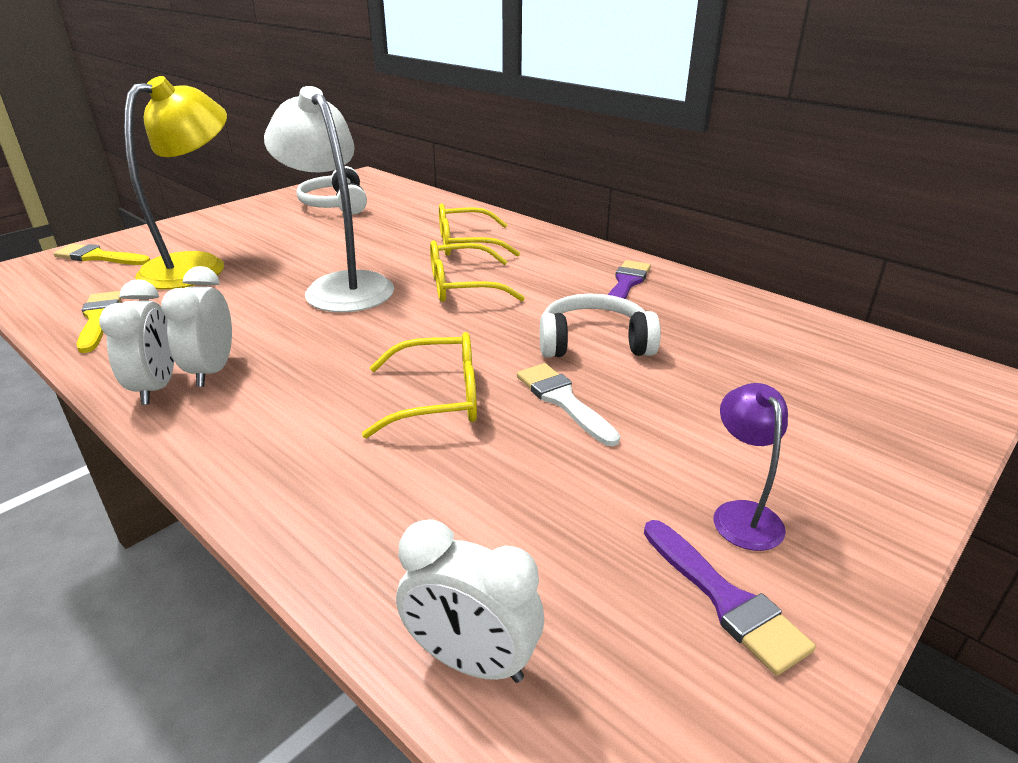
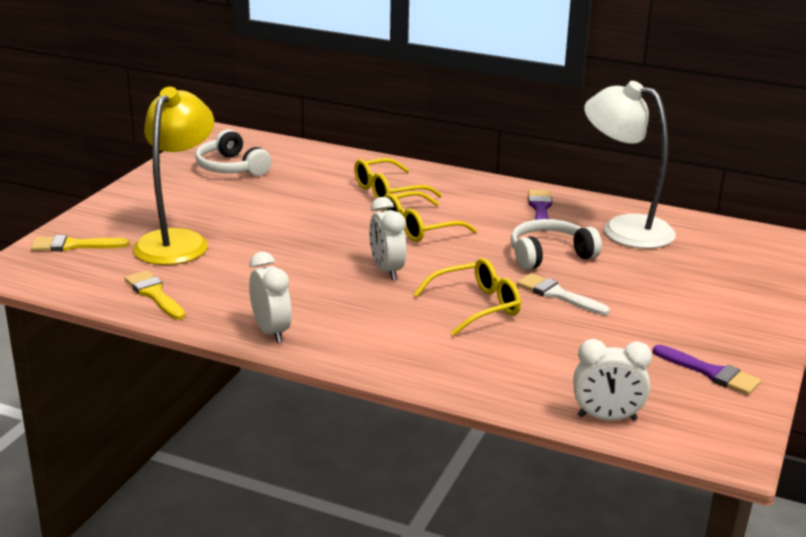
camera: 20 degrees left, 5 degrees down
(212, 371) = (298, 315): white clock -> white clock (387, 270)
(341, 286) = (322, 240): white lamp -> white lamp (624, 228)
(742, 514) = (698, 335): purple lamp -> none

